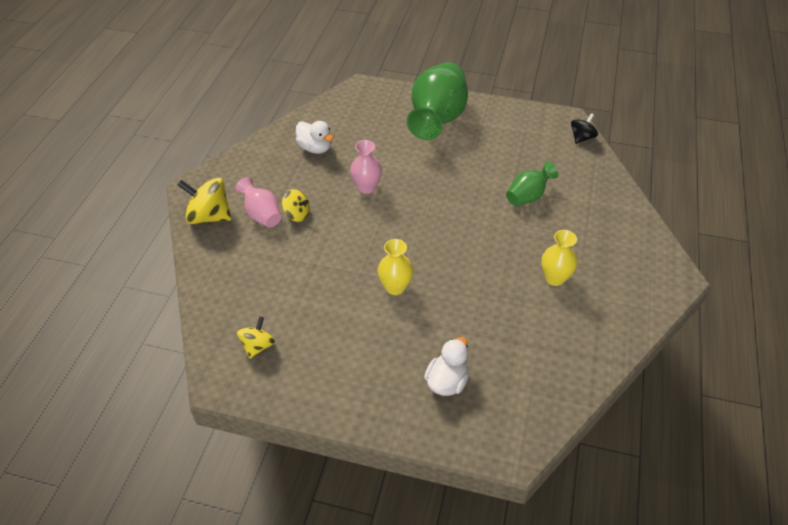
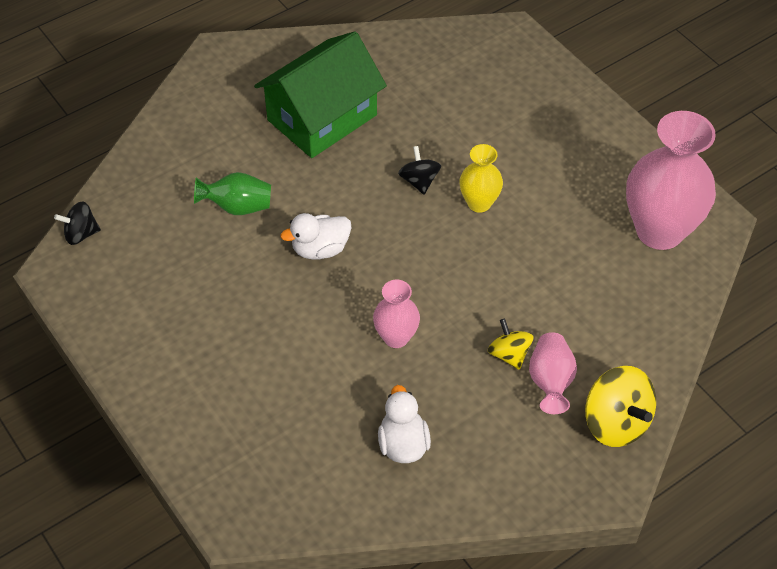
camera: 140 degrees left, 5 degrees up
(258, 346) = (659, 231): yellow spinning top -> pink vase
(437, 119) = (203, 381): green vase -> none
(447, 277) = (419, 181): none -> black spinning top
(447, 382) = (514, 101): white duck -> white duck (320, 249)
(554, 278) = (322, 117): yellow vase -> green house

